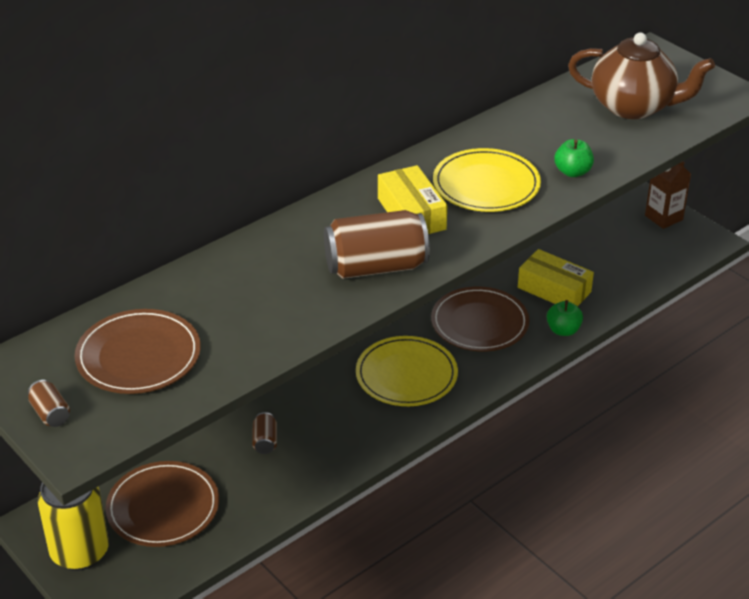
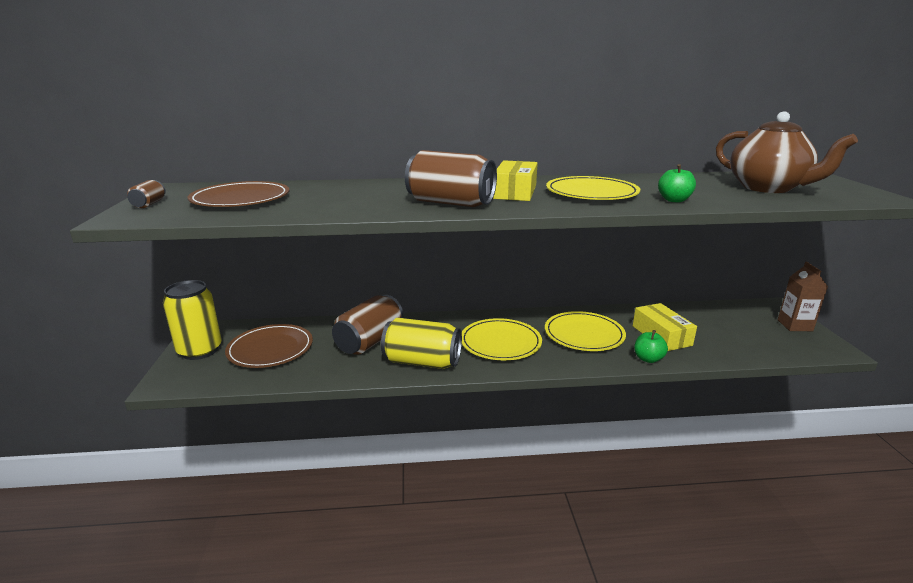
camera: 35 degrees right, 15 degrees down
(265, 441) = (369, 341): brown can -> brown can, size x2.29
(353, 441) = (422, 362): none -> yellow can
(479, 323) = (584, 334): brown plate -> yellow plate

